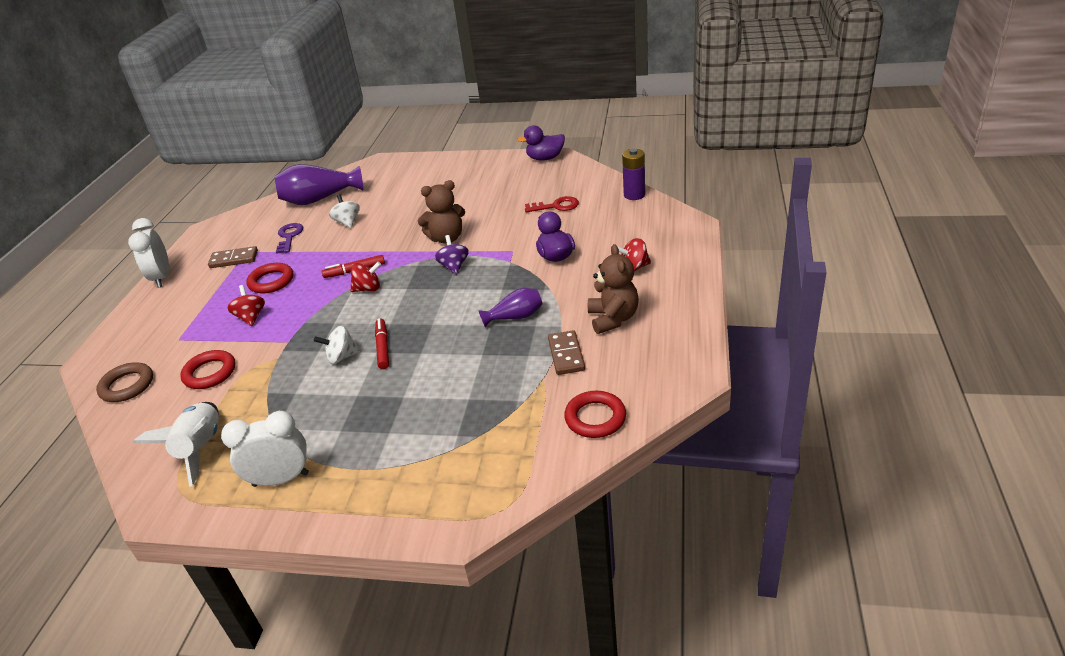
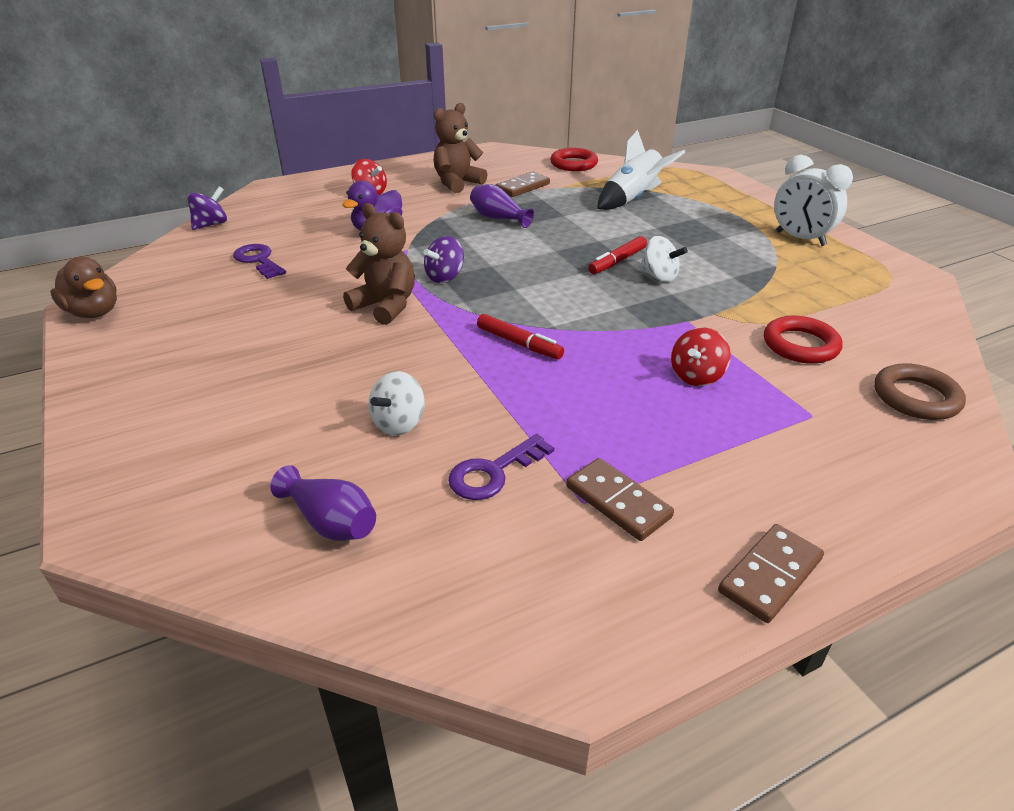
camera: 130 degrees left, 0 degrees up
(162, 278) = (770, 575): white clock -> brown domino
(200, 449) = (855, 289): white rocket -> white rocket (633, 199)
(271, 281) = (617, 408): red ring -> none
(319, 199) = (331, 522): purple vase -> purple vase, size x0.57
(368, 289) = (543, 314): red spinning top -> none
(545, 158) = (94, 312): purple duck -> brown duck
(556, 206) = (258, 260): red key -> purple key
(634, 195) = (211, 224): purple battery -> purple spinning top

